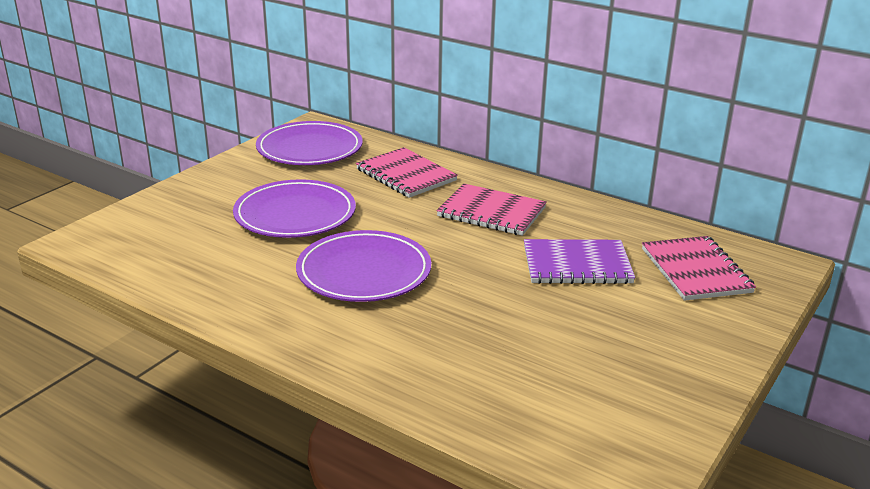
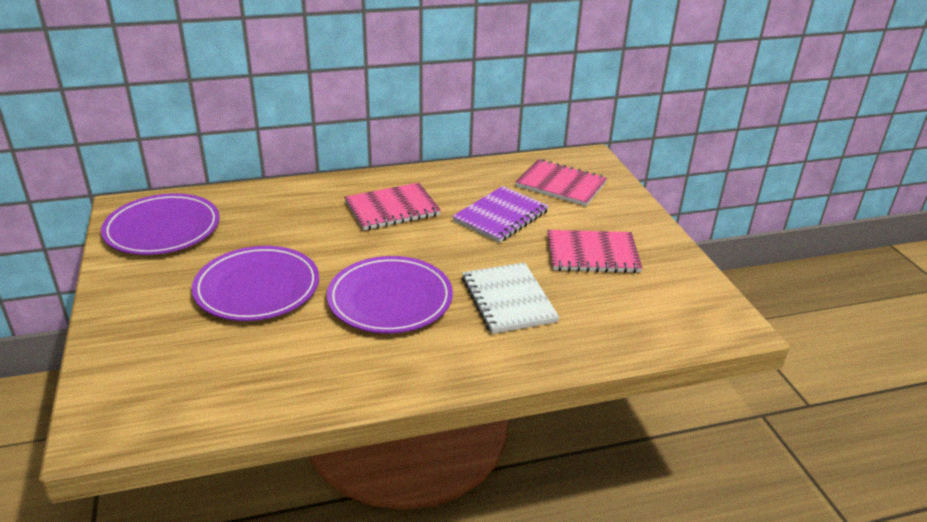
camera: 50 degrees left, 5 degrees up
(406, 175) = (283, 212): pink notebook -> pink notebook (592, 254)
(451, 327) = (508, 300): none -> white notebook

